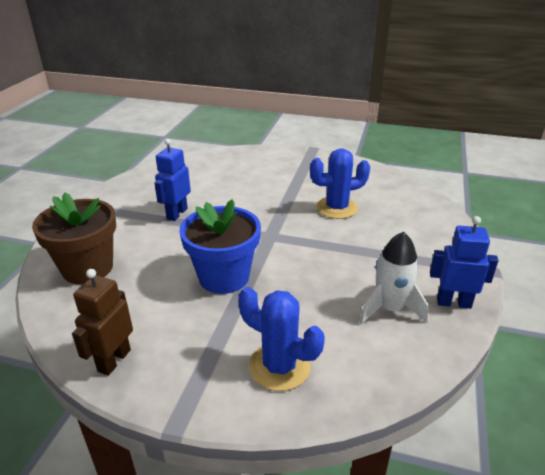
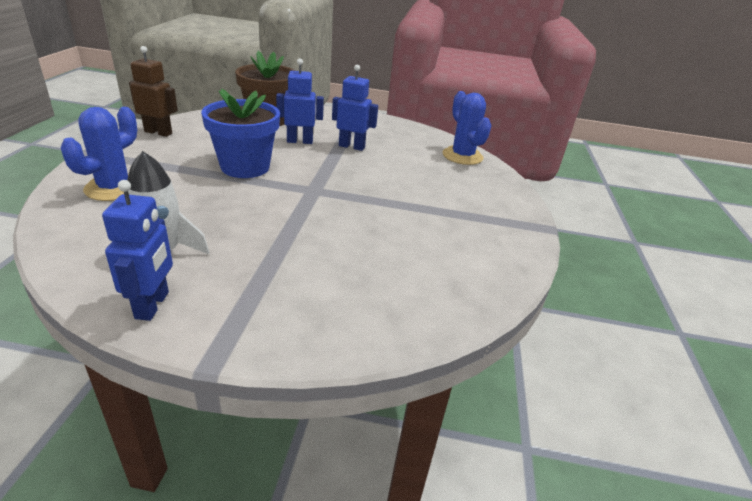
camera: 80 degrees right, 0 degrees up
(159, 244) = (300, 141): none -> blue robot
(337, 208) = (379, 235): blue cactus -> blue cactus (462, 156)

